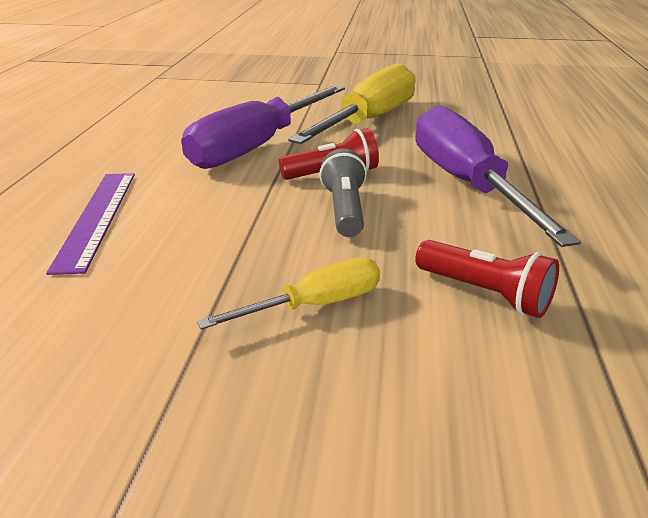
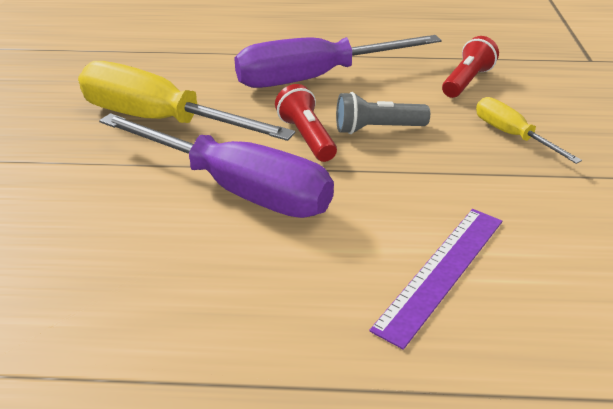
camera: 95 degrees left, 5 degrees up
(97, 217) = (441, 271): purple ruler -> purple ruler turned 45 degrees counterclockwise

